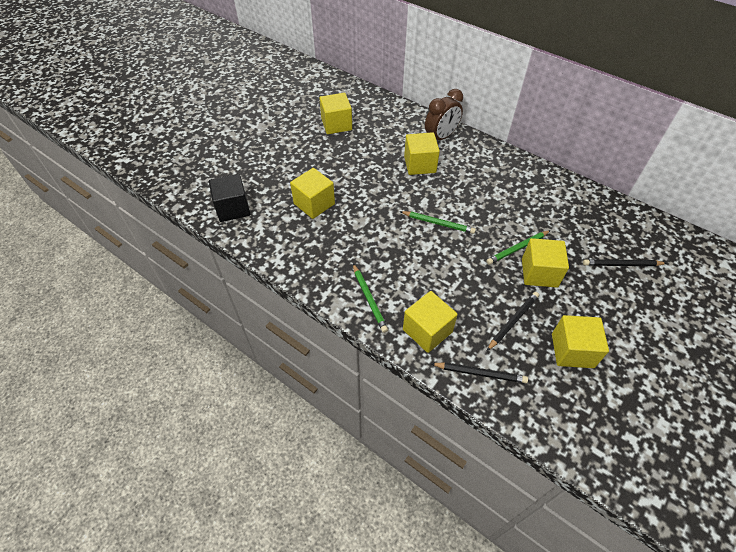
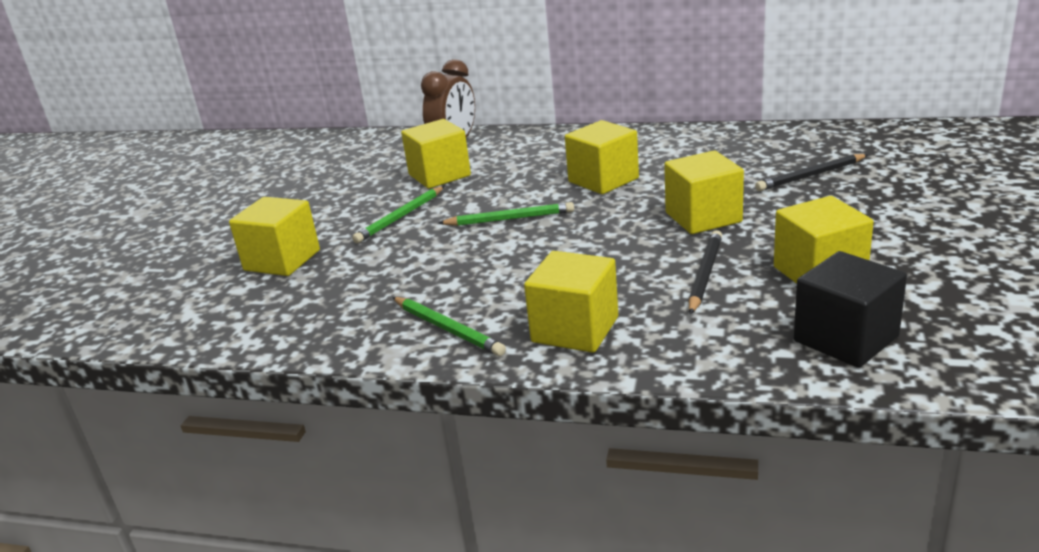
camera: 20 degrees left, 25 degrees down
(233, 208) = (126, 309): black cube -> black cube (845, 339)
(336, 124) = (275, 176): yellow cube -> yellow cube (603, 180)
(480, 373) = (700, 345): black pencil -> none
(517, 248) = (651, 206): green pencil -> green pencil (400, 217)

